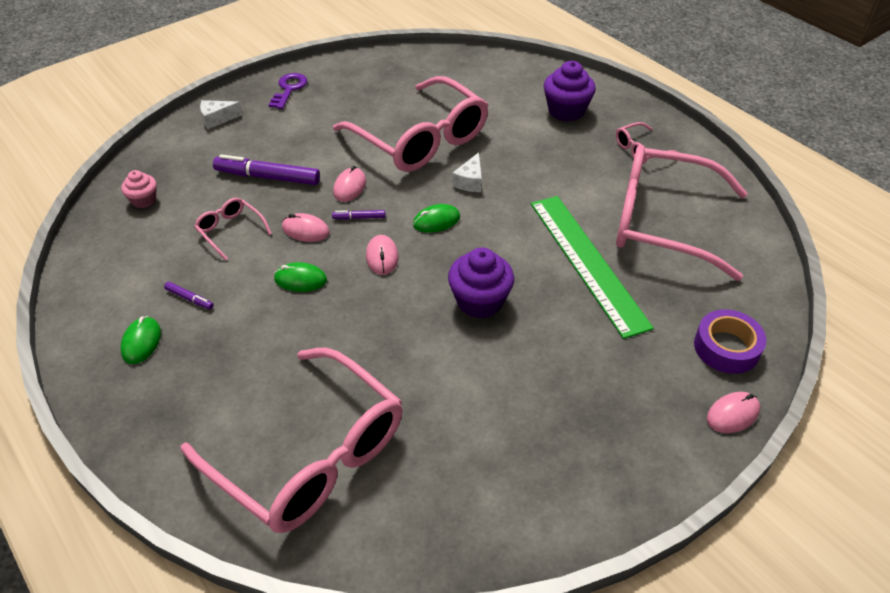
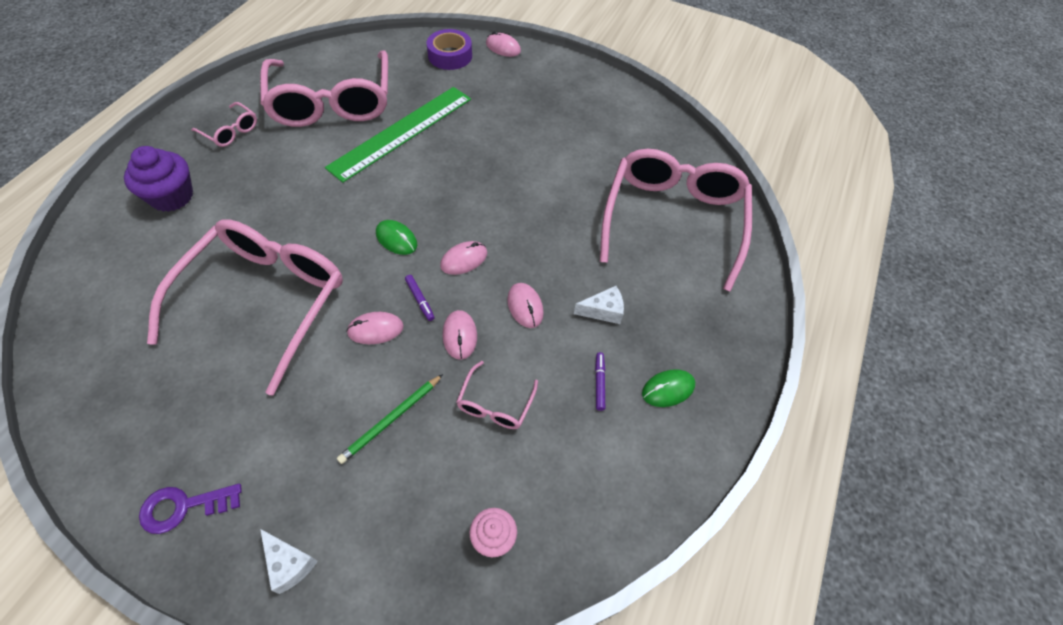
camera: 120 degrees left, 10 degrees up
(268, 177) = (391, 419): purple marker -> green pencil
(300, 280) = (525, 306): green mouse -> pink mouse
(470, 181) = (326, 234): white cheese -> white cheese (603, 311)
(479, 301) = (479, 180): purple cupcake -> none

